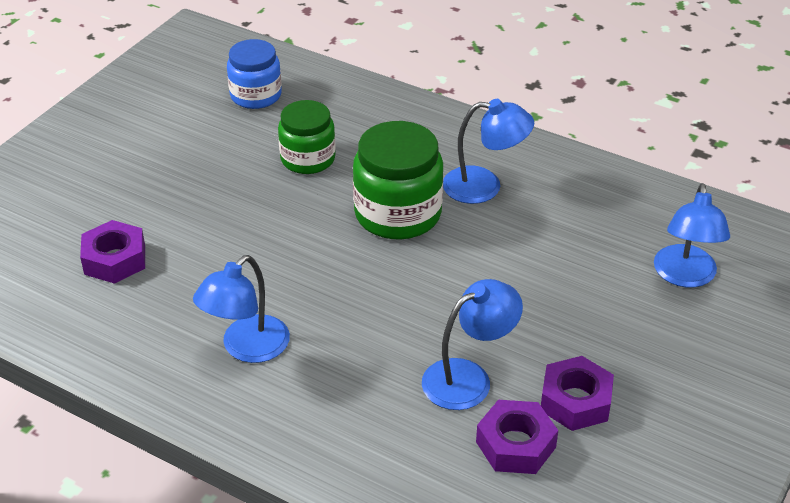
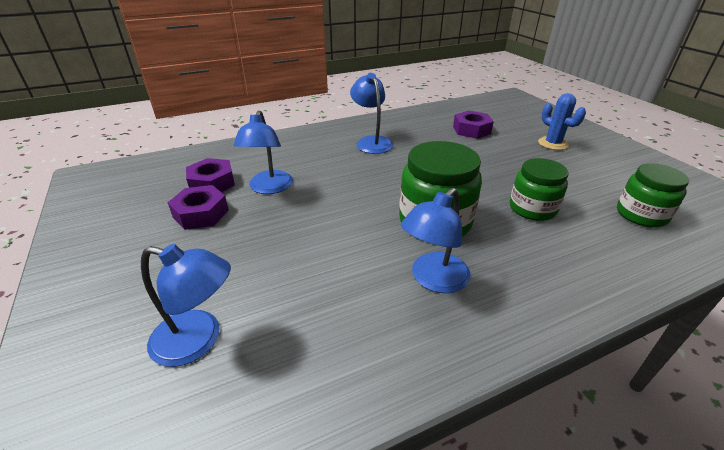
camera: 125 degrees right, 5 degrees down
(110, 175) = (553, 144): none -> blue cactus
(256, 95) = (641, 215): blue jar -> green jar
(685, 276) = (198, 340): blue lamp -> blue lamp turned 150 degrees clockwise

